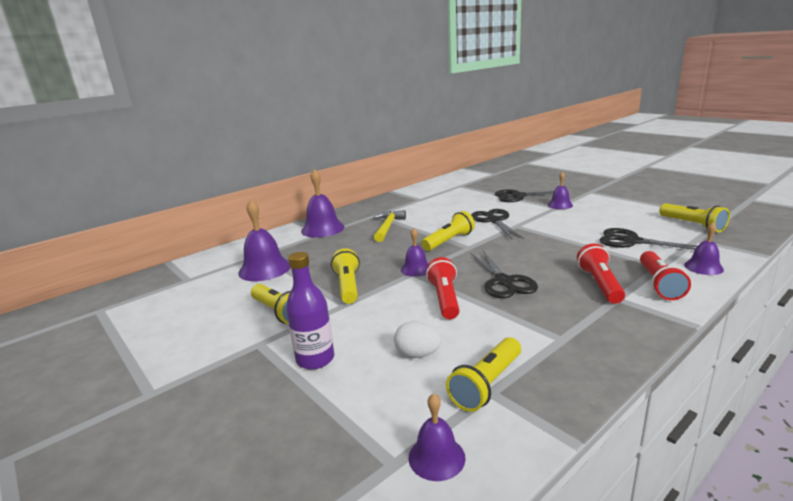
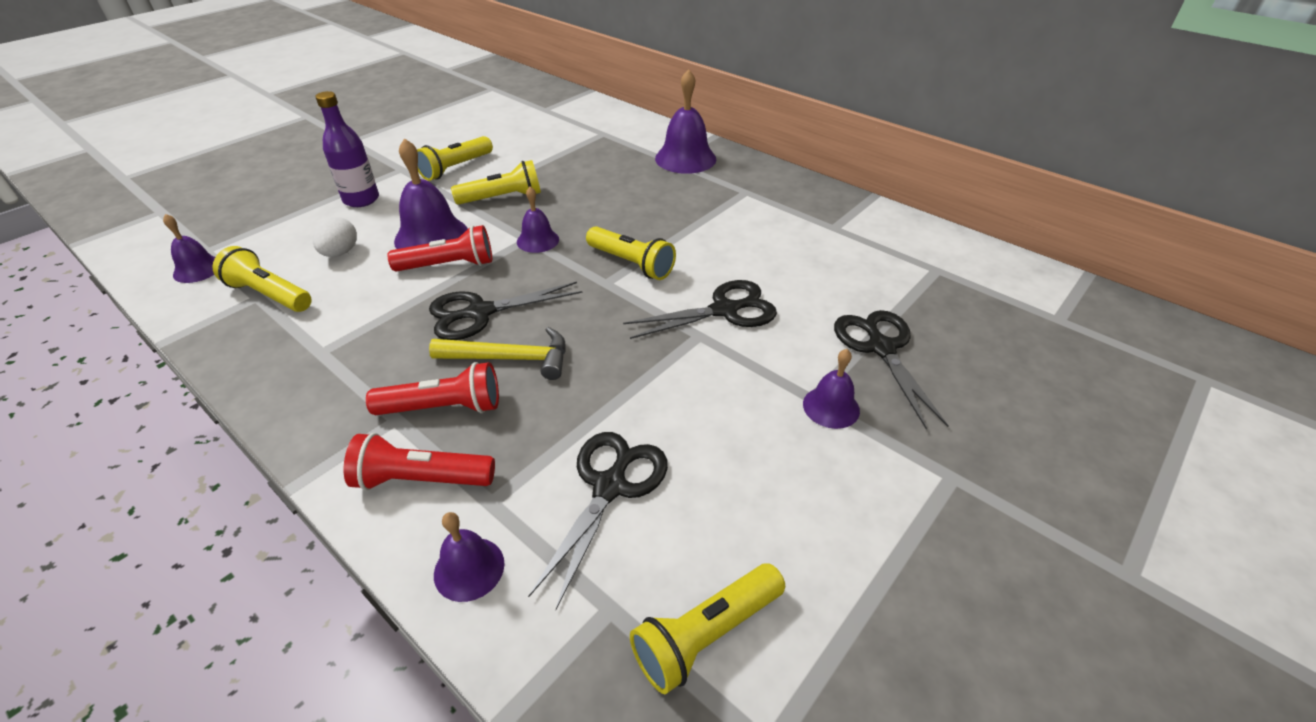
camera: 80 degrees right, 20 degrees up
(264, 269) = (561, 143): purple bell -> purple bell (431, 236)
(387, 227) = (692, 207): yellow hammer -> yellow hammer (510, 358)

